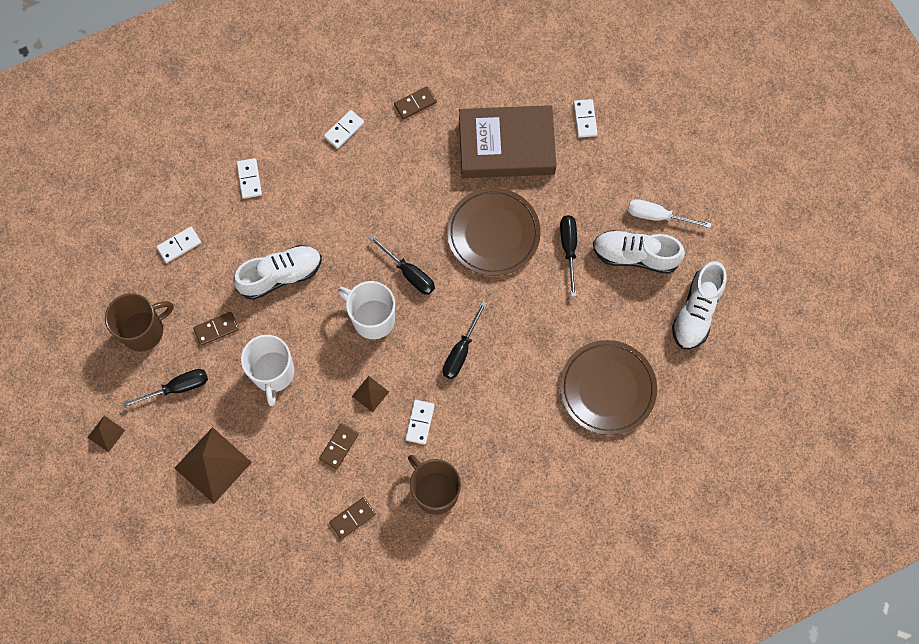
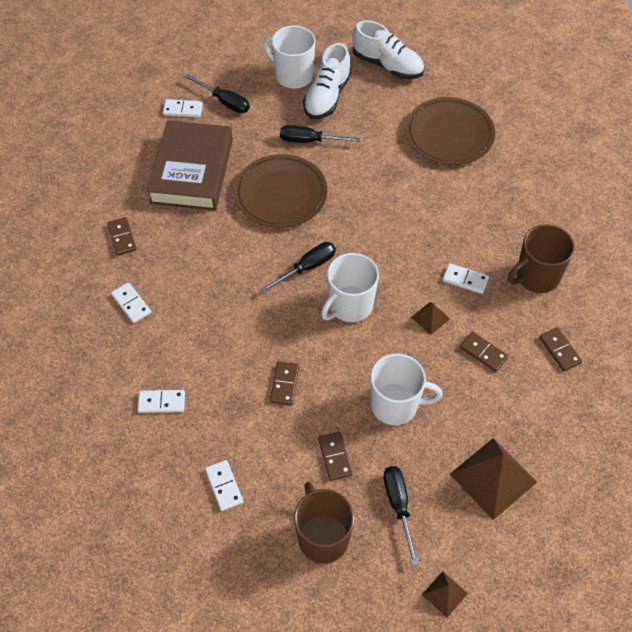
camera: 80 degrees left, 15 degrees down
(280, 275) = (284, 384): white shoe -> brown domino
(461, 351) = (397, 236): black screwdriver -> black screwdriver (225, 102)
(657, 216) = (293, 76): white screwdriver -> white mug

